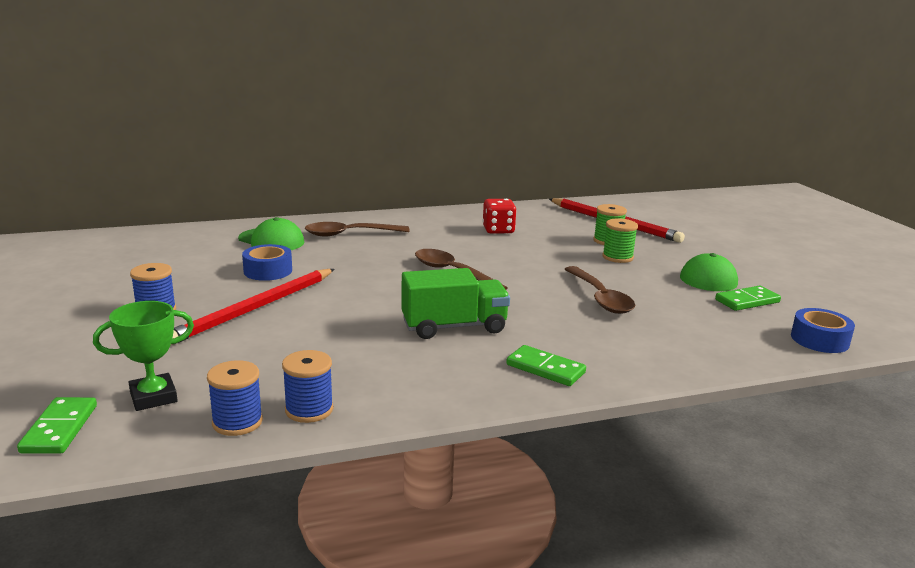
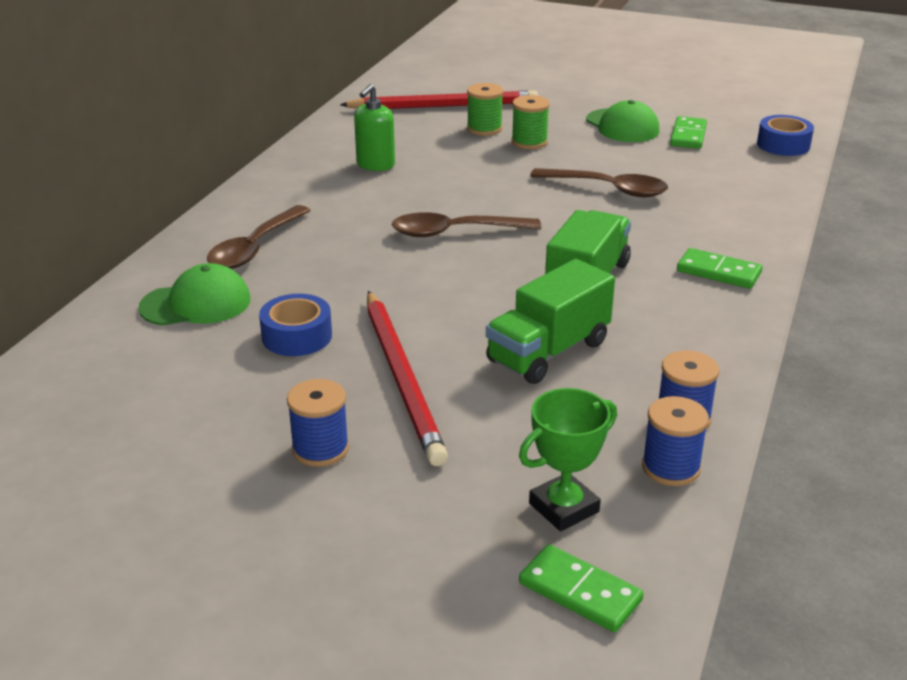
camera: 50 degrees left, 10 degrees up
(153, 397) = (564, 508): green trophy -> green trophy turned 45 degrees clockwise
(340, 340) = (548, 352): none -> green truck
(498, 230) = (375, 165): red dice -> green soap dispenser
(545, 369) = (718, 272): green domino -> green domino turned 45 degrees clockwise

